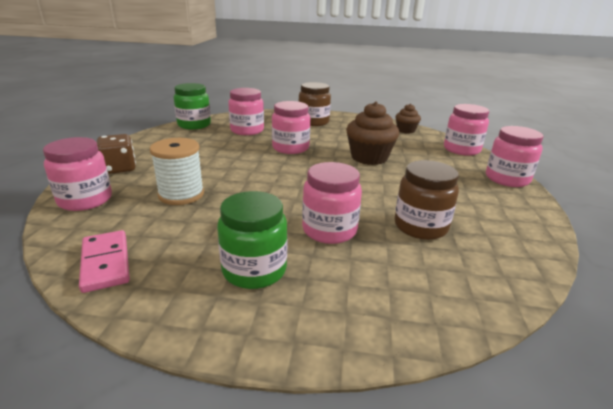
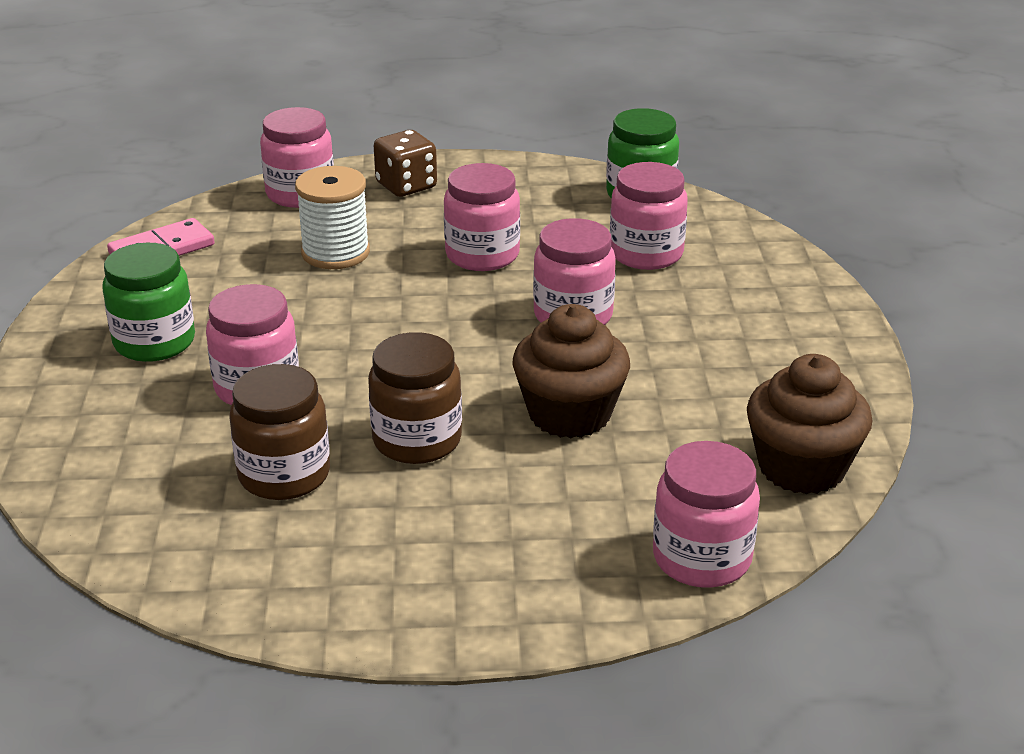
camera: 80 degrees right, 5 degrees up
(313, 122) = (766, 324): brown jar -> brown jar (417, 440)
(406, 130) = (801, 467): brown cupcake -> brown cupcake, size x1.73
(507, 179) = (532, 613): pink jar -> pink jar (482, 255)

